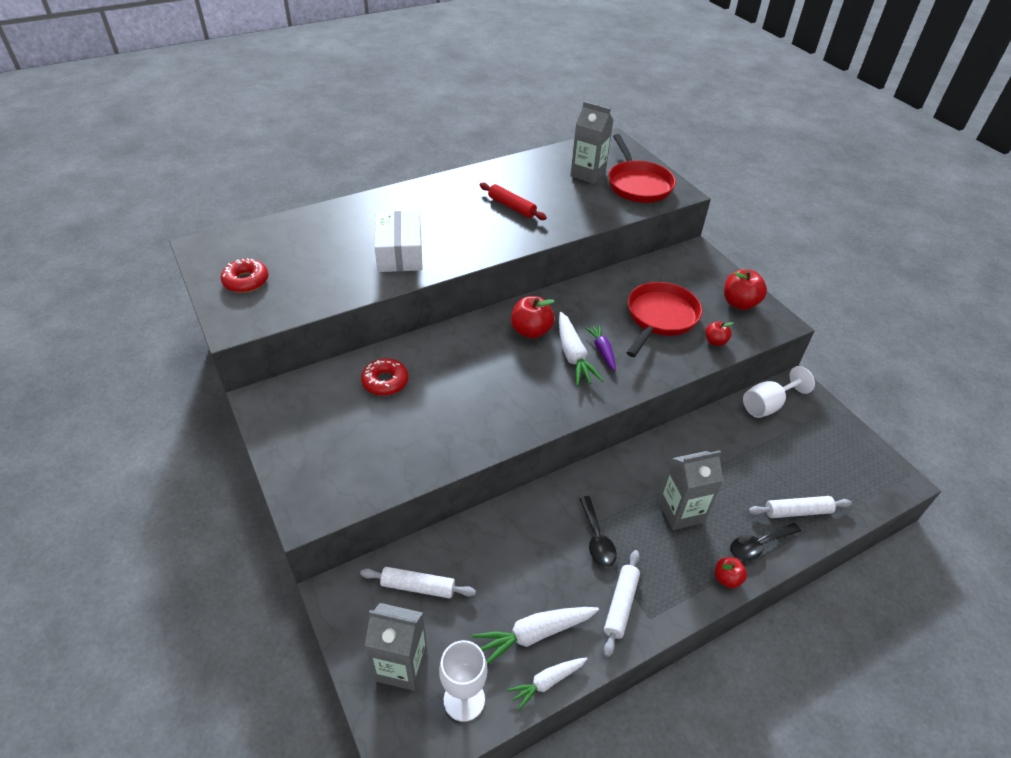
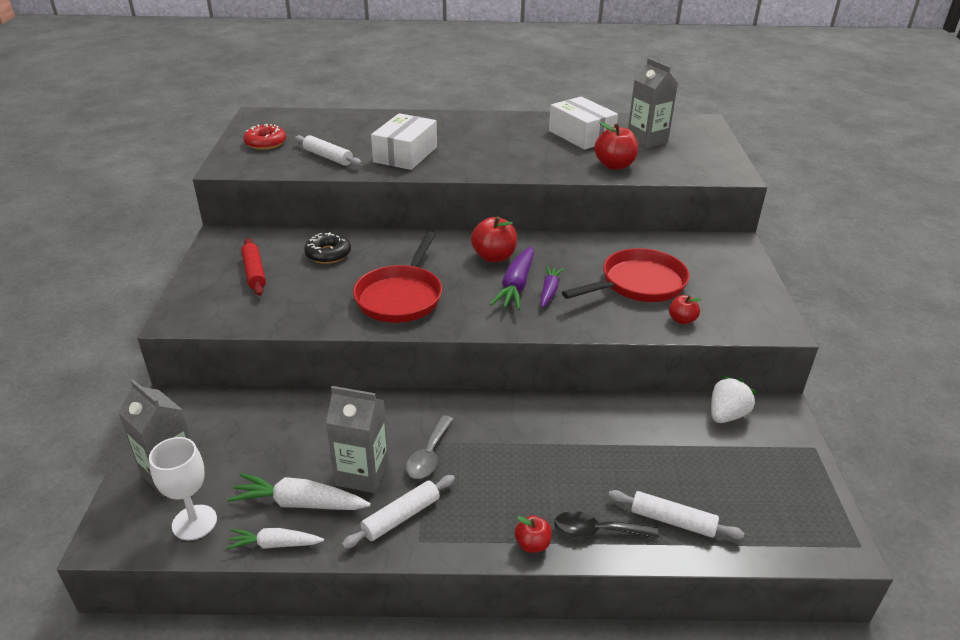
camera: 30 degrees right, 10 degrees down
(385, 381) = (328, 254): red donut -> black donut
(418, 587) = (238, 425): white rolling pin -> white rolling pin (328, 157)
(511, 207) = (542, 147): red rolling pin -> red rolling pin (254, 272)
(532, 183) = (581, 135): none -> white box
(573, 355) = (516, 286): white carrot -> purple carrot
(597, 539) = (429, 455): black spoon -> grey spoon
(638, 184) = (693, 158): red pan -> red pan (401, 297)
(681, 512) = (536, 468): grey carton -> grey carton (362, 474)
(739, 303) = (744, 297): red apple -> red apple (614, 165)
(767, 405) = (726, 415): white goblet -> white strawberry

